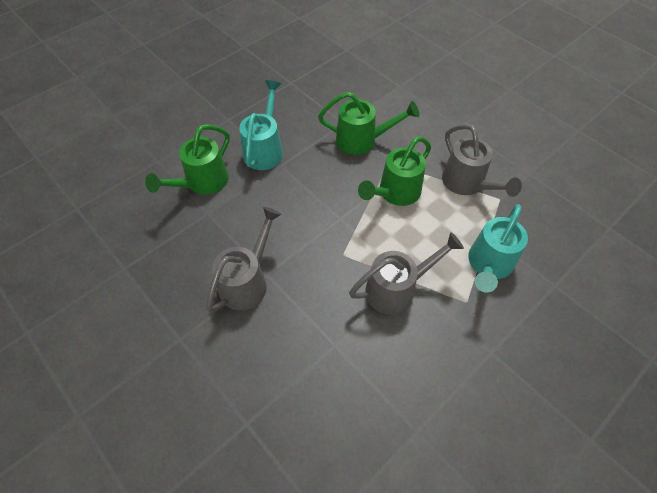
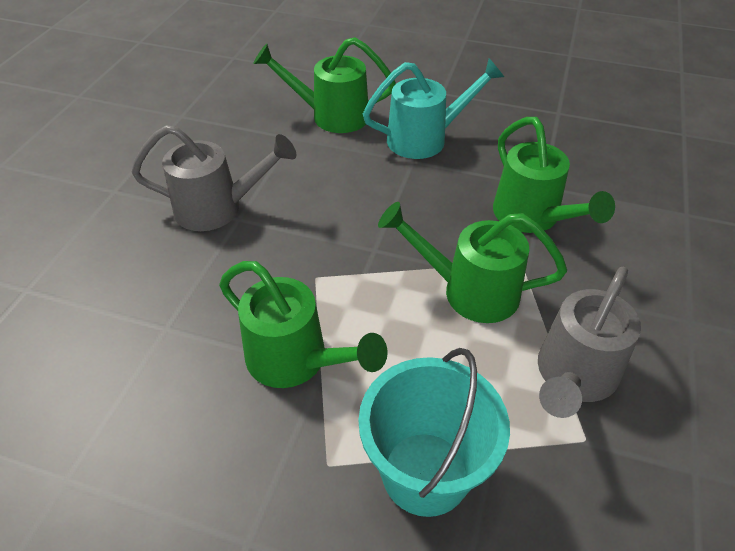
camera: 60 degrees right, 10 degrees down
(397, 289) = (296, 360): grey watering can -> green watering can
(488, 265) = (425, 473): turquoise watering can -> turquoise bucket

